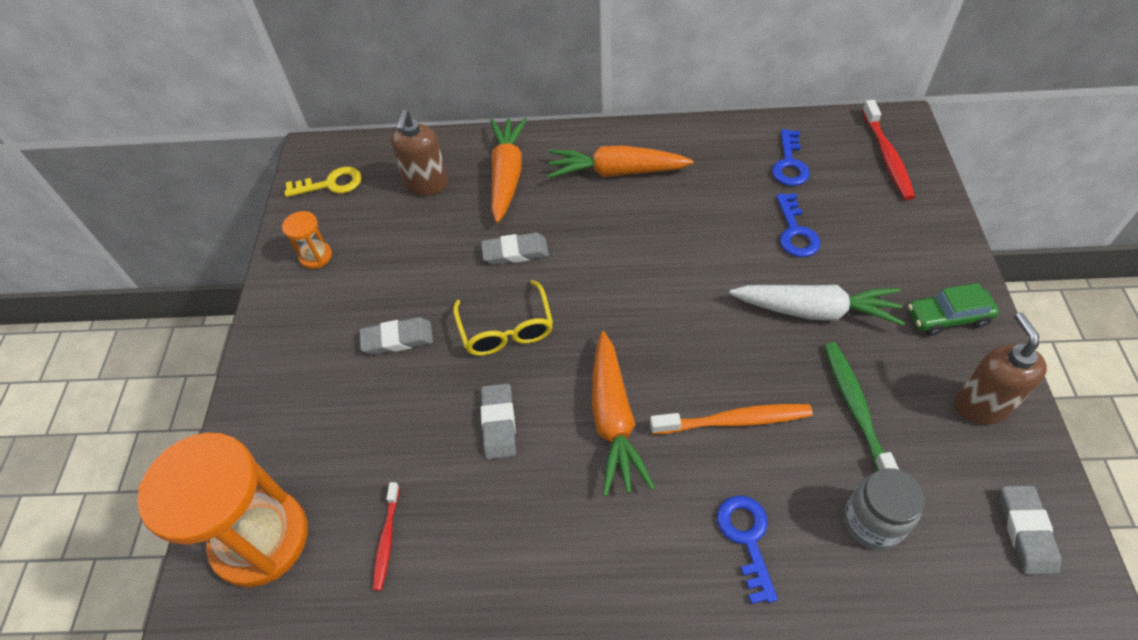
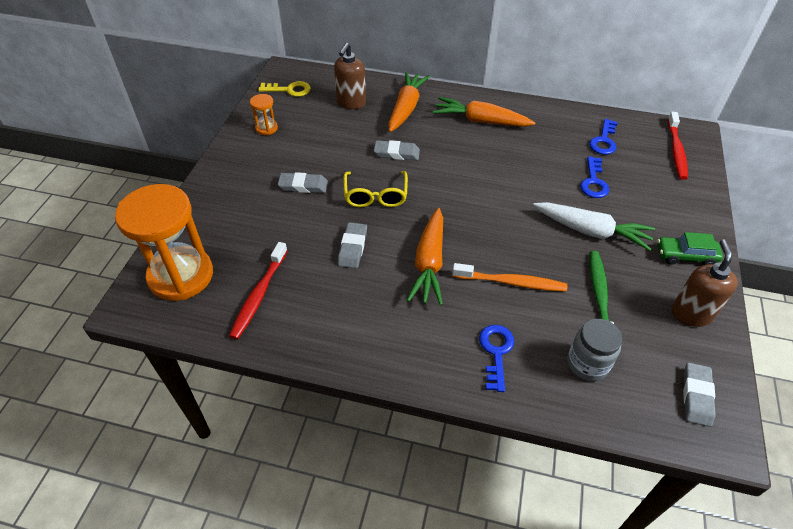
camera: 10 degrees right, 5 degrees down
(386, 540) = (259, 295): red toothbrush -> red toothbrush, size x1.63

